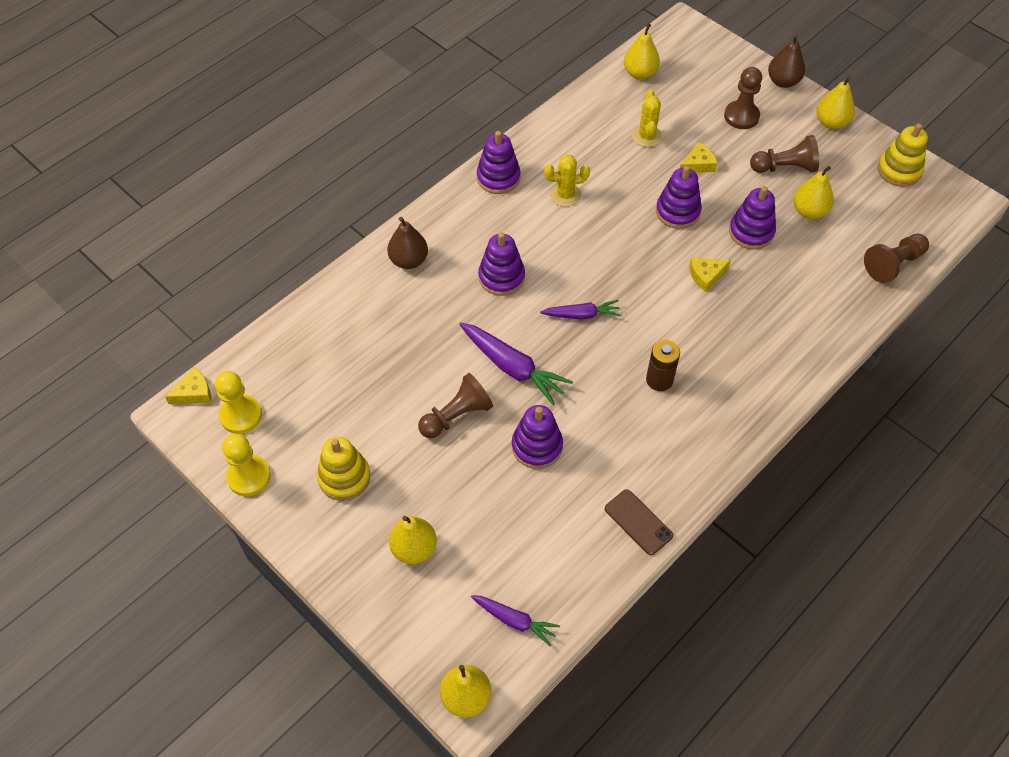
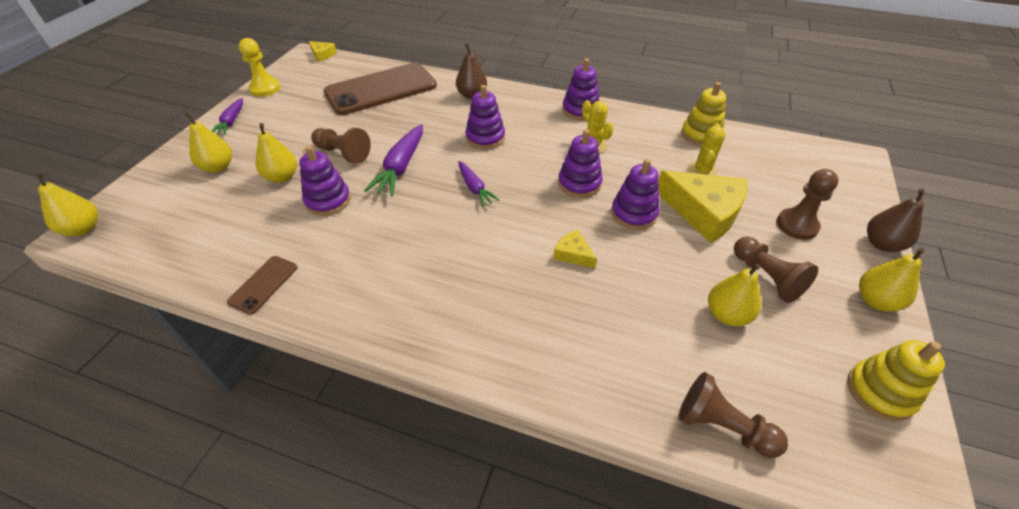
camera: 65 degrees right, 10 degrees down
(241, 415) = (311, 73): yellow pawn -> none
(336, 346) = (381, 89): none -> brown phone
(344, 477) = (273, 122): yellow stacking toy -> yellow stacking toy (700, 135)
(514, 620) = (154, 235): purple carrot -> purple carrot (231, 121)
(640, 73) = (769, 148): yellow pear -> yellow pear (282, 177)
(646, 136) = (702, 171): yellow cactus -> yellow cactus turned 45 degrees counterclockwise
(659, 380) = (429, 255): brown battery -> none
(698, 164) = (703, 212): yellow cheese -> yellow cheese, size x2.13
(751, 232) = (655, 273): purple stacking toy -> purple stacking toy (579, 184)

